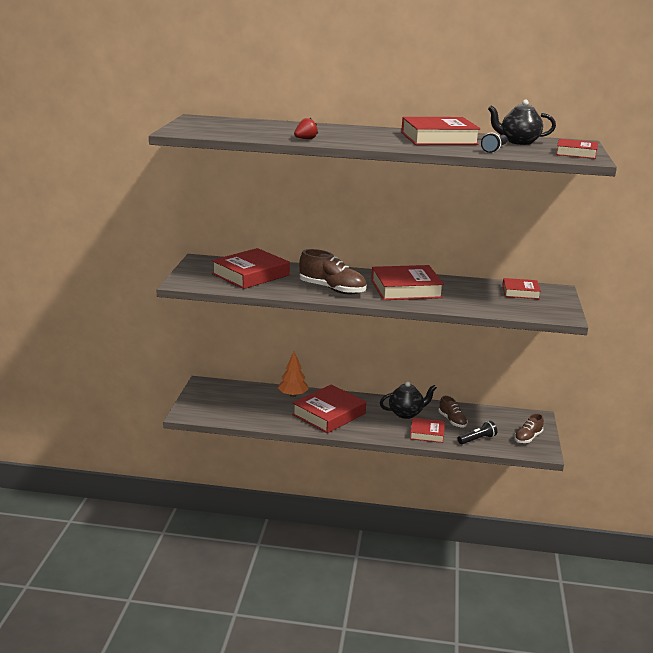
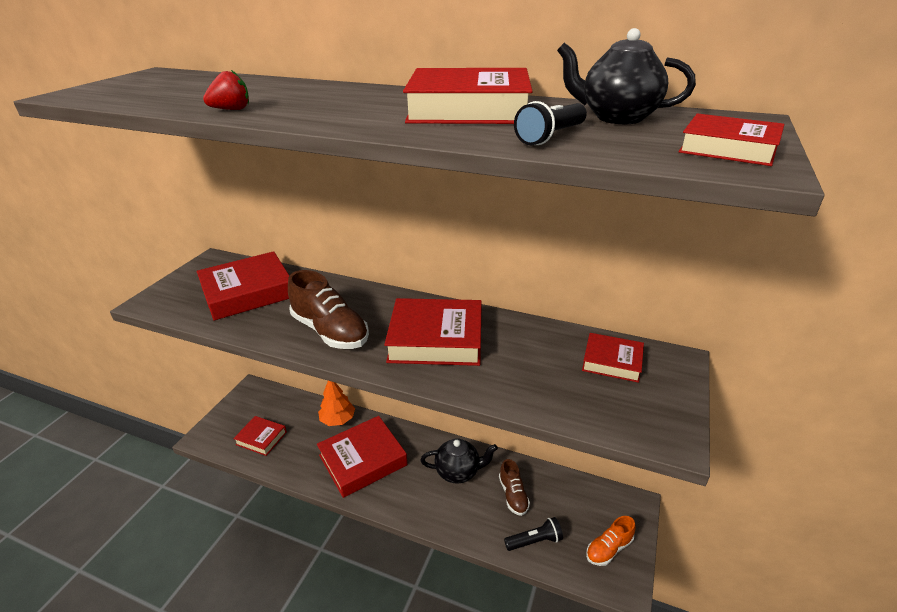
camera: 15 degrees right, 10 degrees up
(427, 433) = (470, 517): red book -> red book (261, 438)
(528, 438) = (608, 549): brown shoe -> orange shoe

